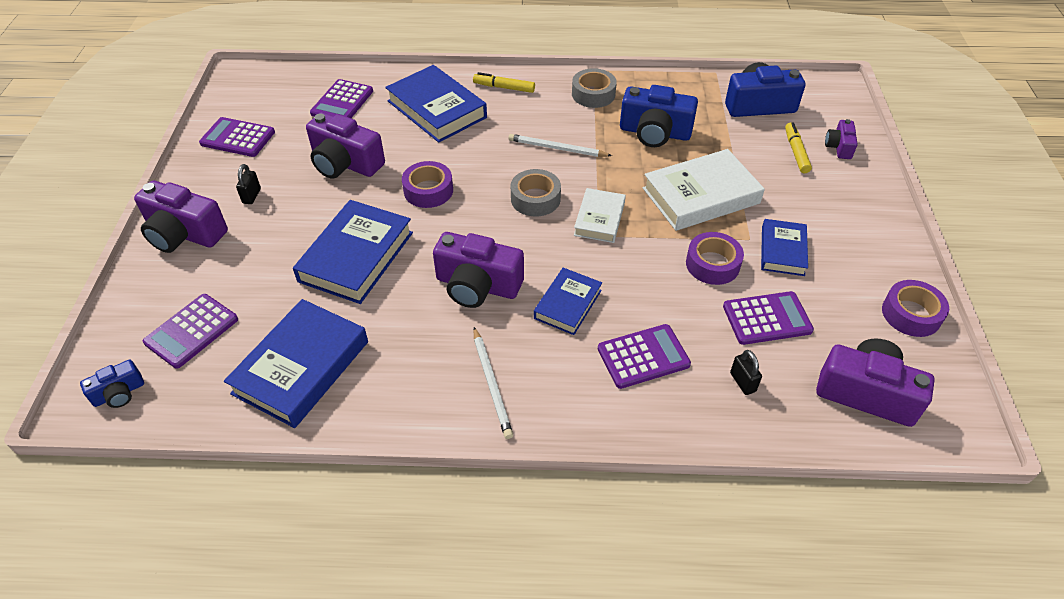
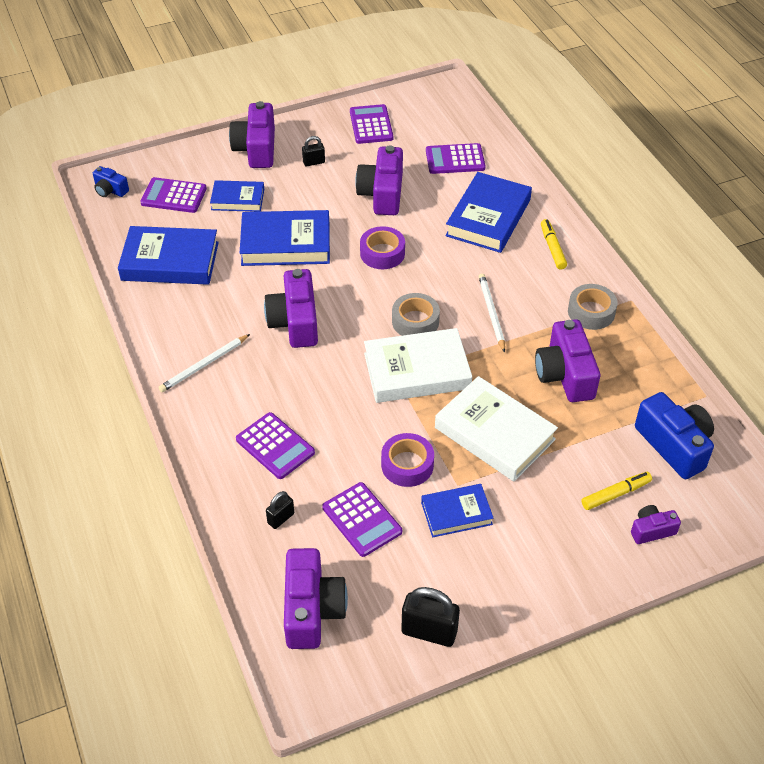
camera: 65 degrees right, 0 degrees up
(568, 304) = (305, 382): blue book -> blue book (238, 199)
(599, 219) = (417, 371): white book -> white book, size x1.70
(655, 132) = (565, 374): blue camera -> purple camera
(911, 314) = (429, 632): purple tape -> black padlock

